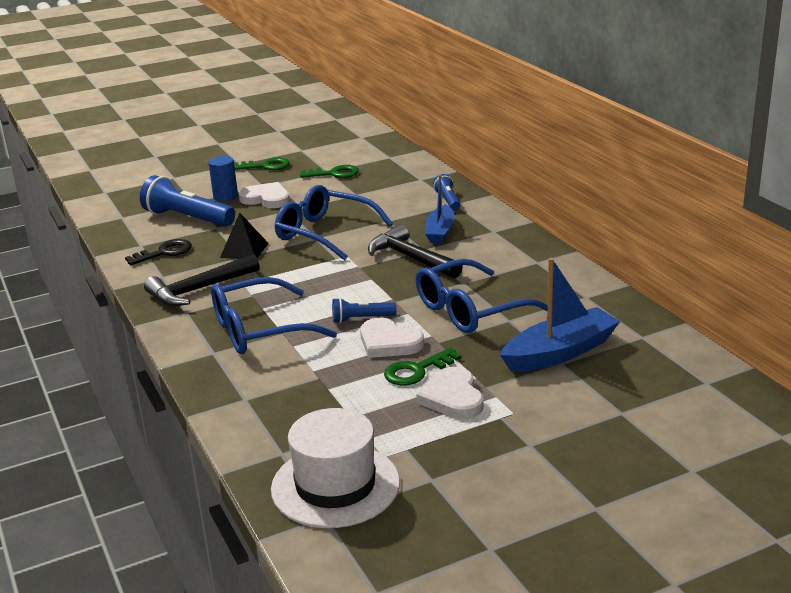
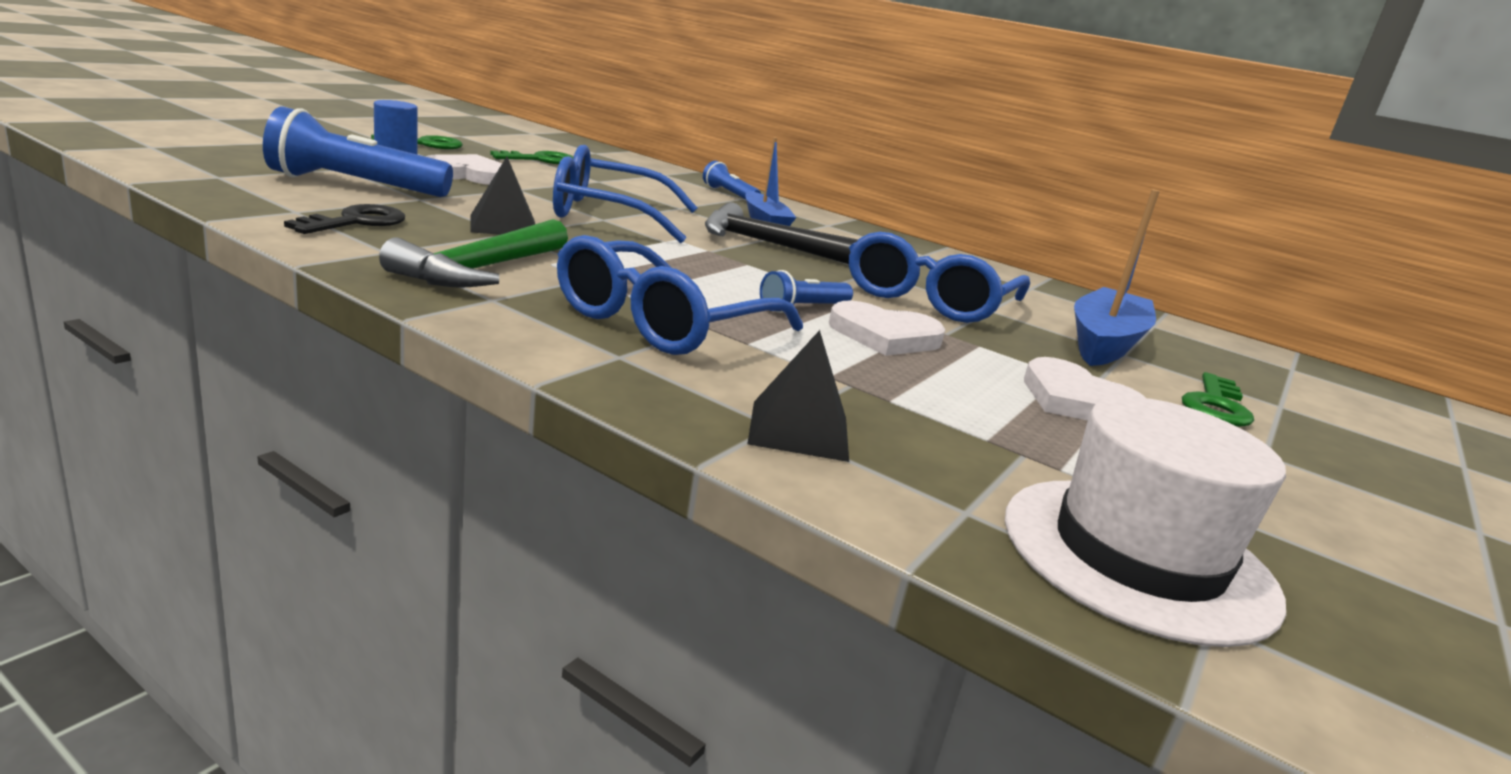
camera: 35 degrees left, 5 degrees down
(199, 289) = (481, 269): black hammer -> green hammer
(253, 403) = (799, 430): none -> black pyramid
(417, 371) = (977, 369): green key -> green key (1215, 405)

